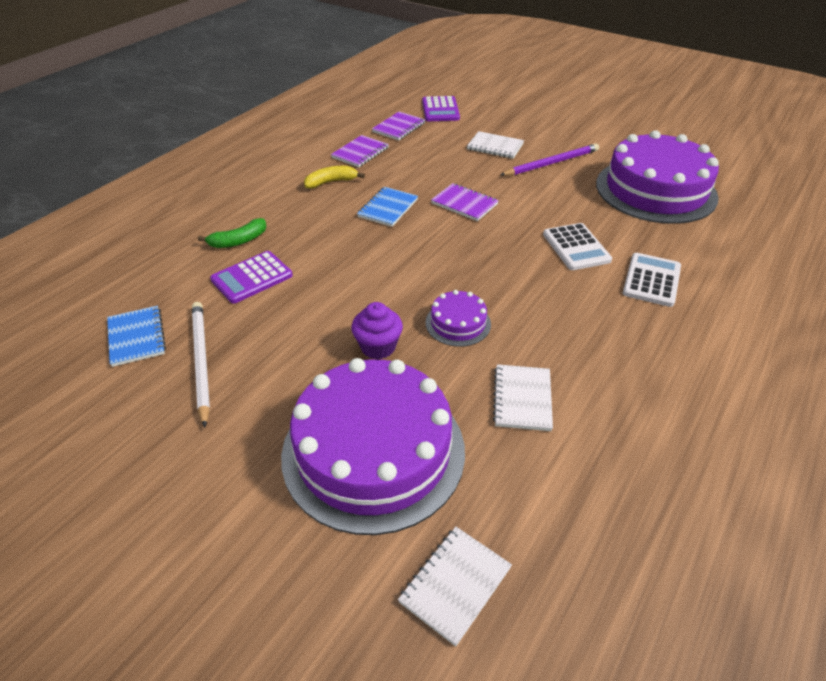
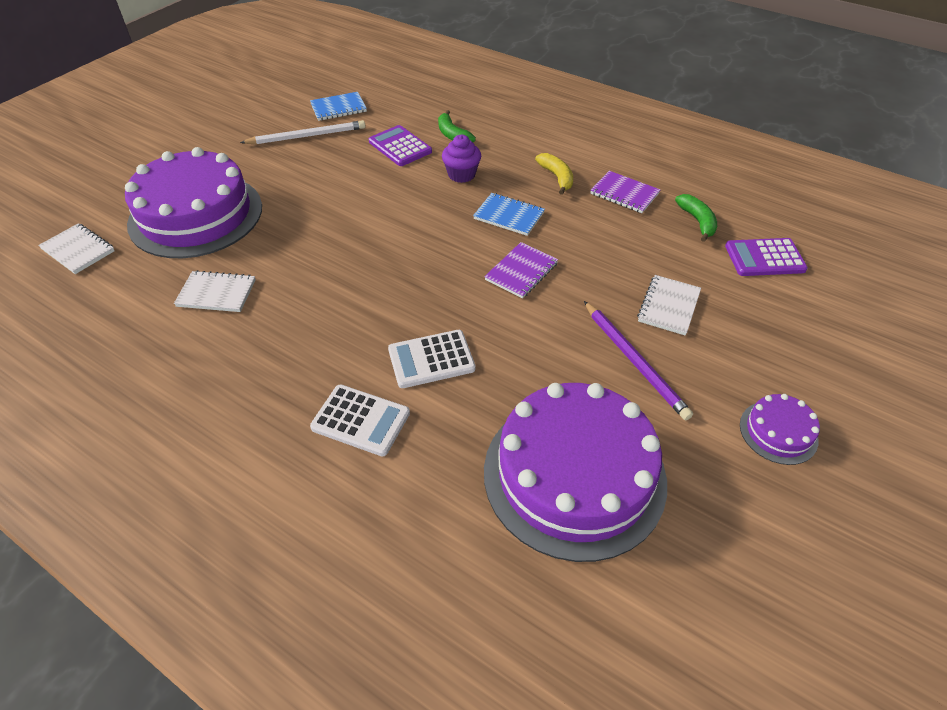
camera: 90 degrees right, 5 degrees up
(378, 347) = (300, 214): purple cupcake -> purple cupcake (461, 174)
(399, 127) = (697, 221): purple notebook -> green banana
(458, 323) = (319, 260): purple cake -> purple cake (778, 432)

